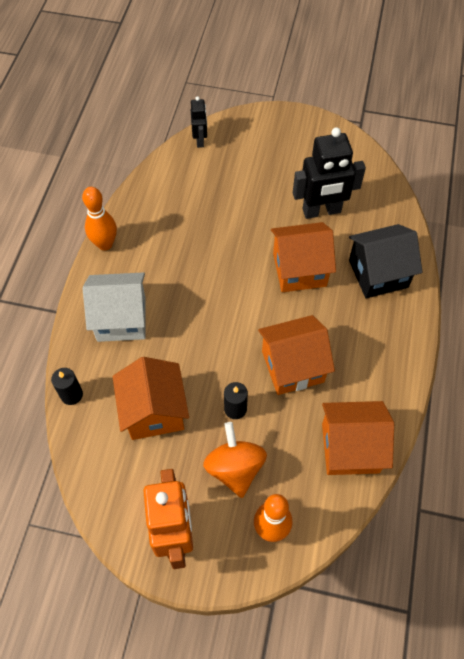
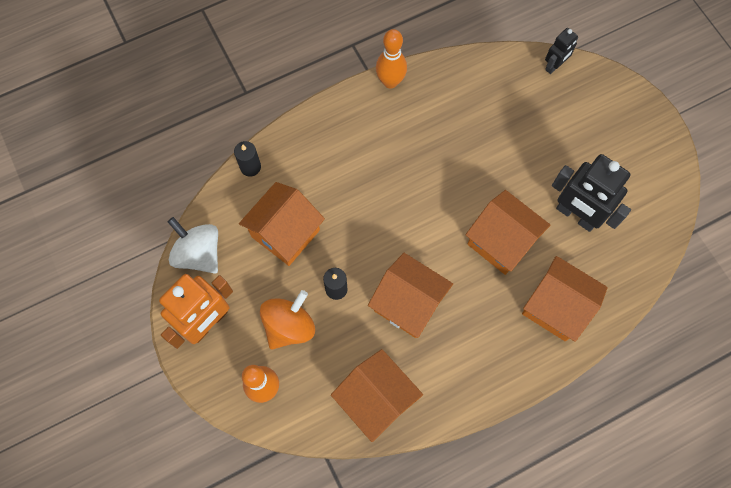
camera: 50 degrees right, 10 degrees up
(106, 494) = (199, 253): none -> white spinning top
(121, 319) = (338, 148): white house -> none
(378, 274) = (556, 307): black house -> orange house

